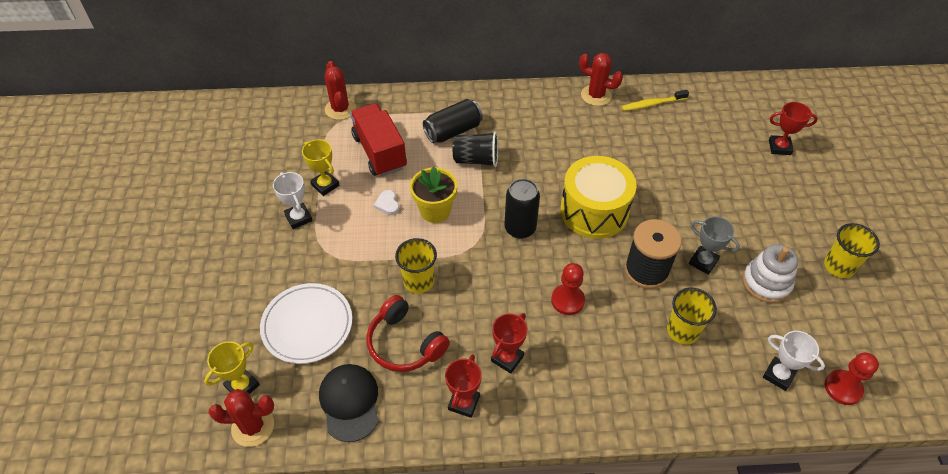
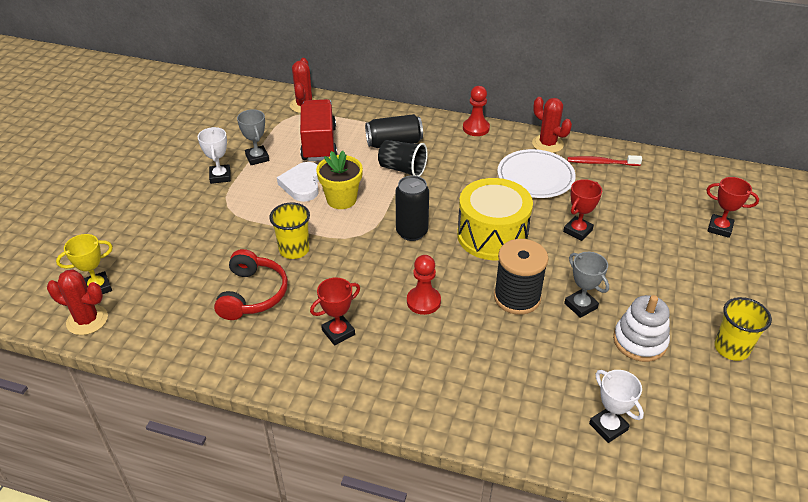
camera: 20 degrees right, 10 degrees down
(307, 325) = (178, 257): white plate -> white plate (535, 177)
(325, 185) = (257, 158): yellow trophy -> grey trophy
(350, 402) = (177, 326): black cap -> none
(387, 204) = (302, 184): white heart -> white heart, size x1.84
(404, 343) = (252, 294): red headphones -> red headphones turned 150 degrees counterclockwise
(464, 403) = (277, 356): red trophy -> red trophy (577, 231)
(652, 104) = (601, 163): yellow toothbrush -> red toothbrush
(682, 331) = (525, 358): yellow cup -> none
(843, 388) = (676, 460): red pawn -> red pawn (476, 128)

